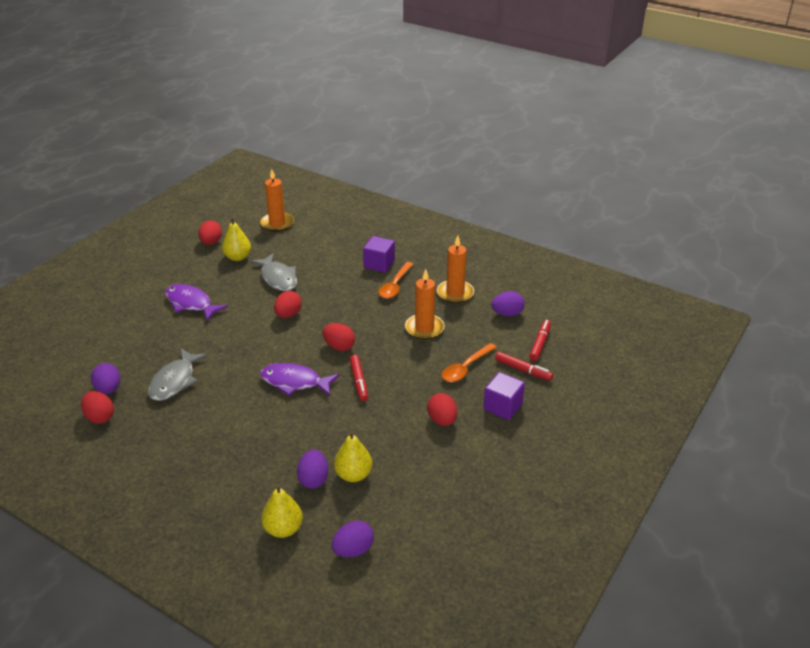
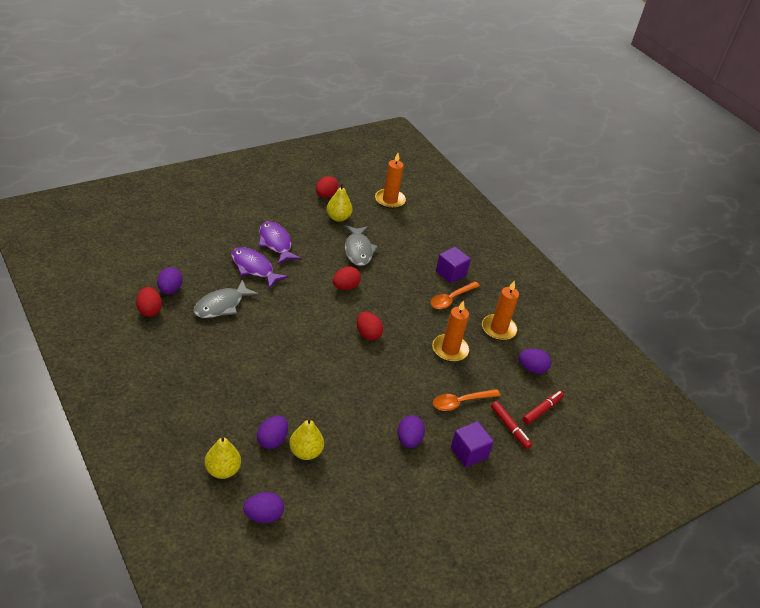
camera: 20 degrees right, 5 degrees up
(295, 382) = (312, 349): purple fish -> purple fish (254, 268)
(359, 381) = (363, 372): red marker -> none
(442, 420) = (409, 440): red egg -> purple egg

